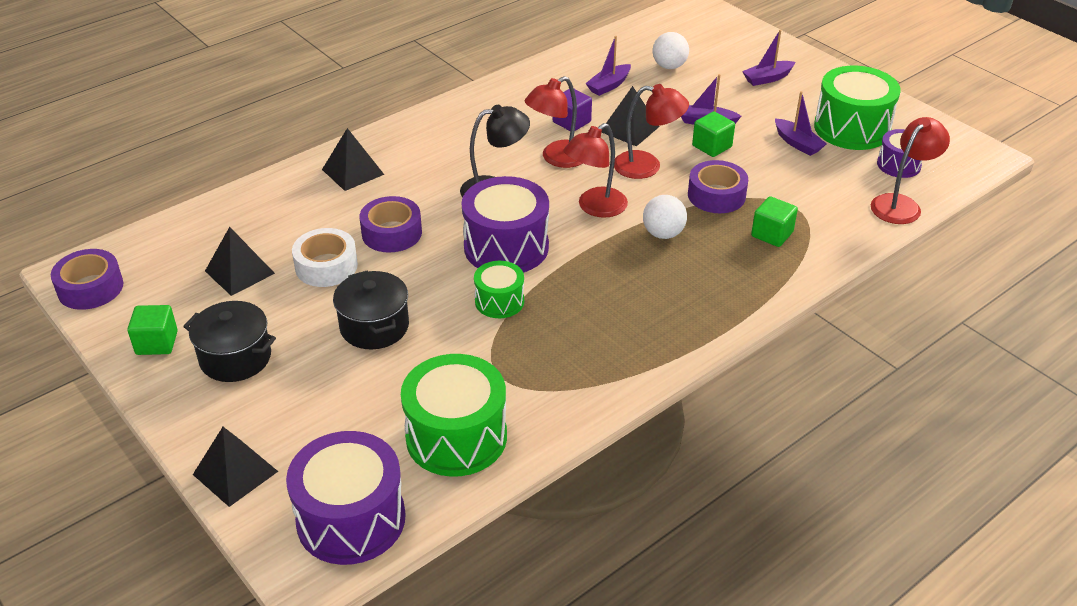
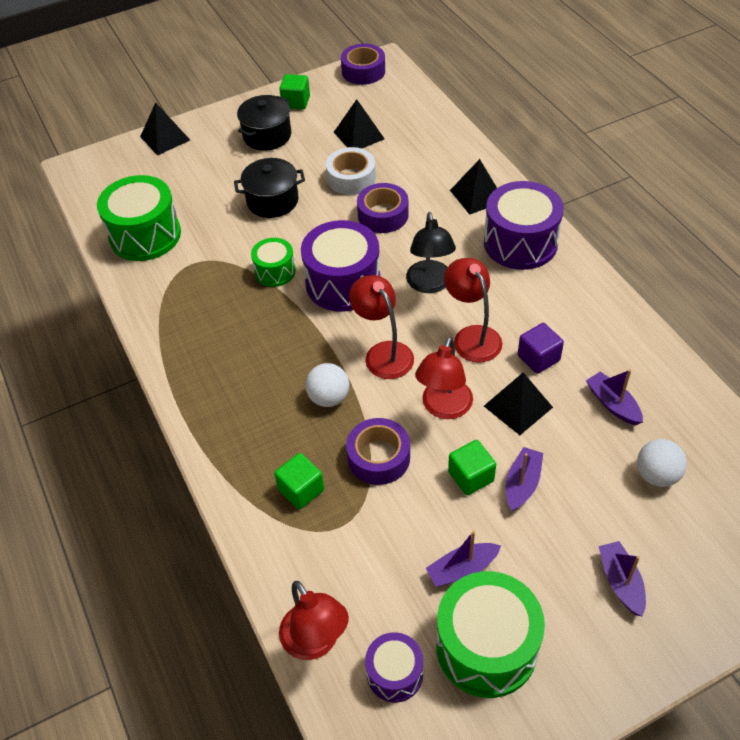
camera: 105 degrees right, 10 degrees up
(351, 519) = (103, 184): purple drum -> purple drum (520, 243)

